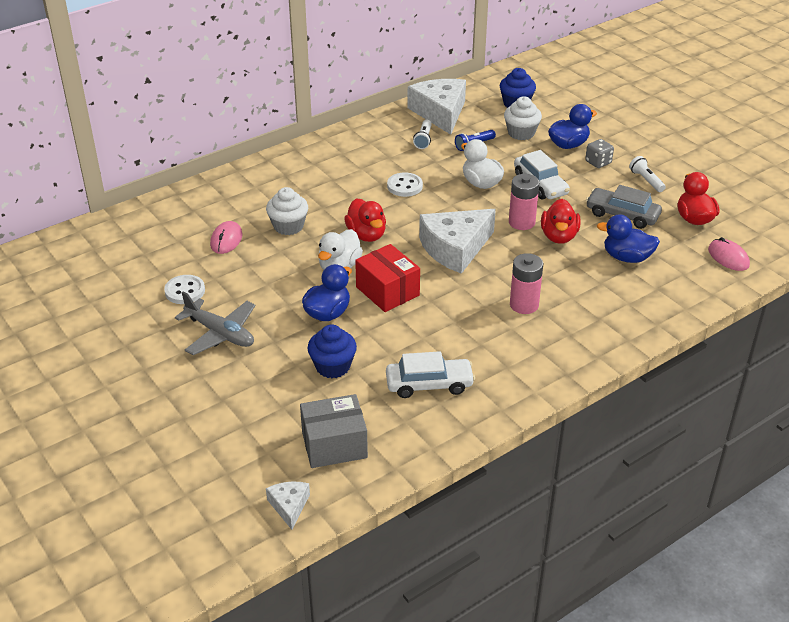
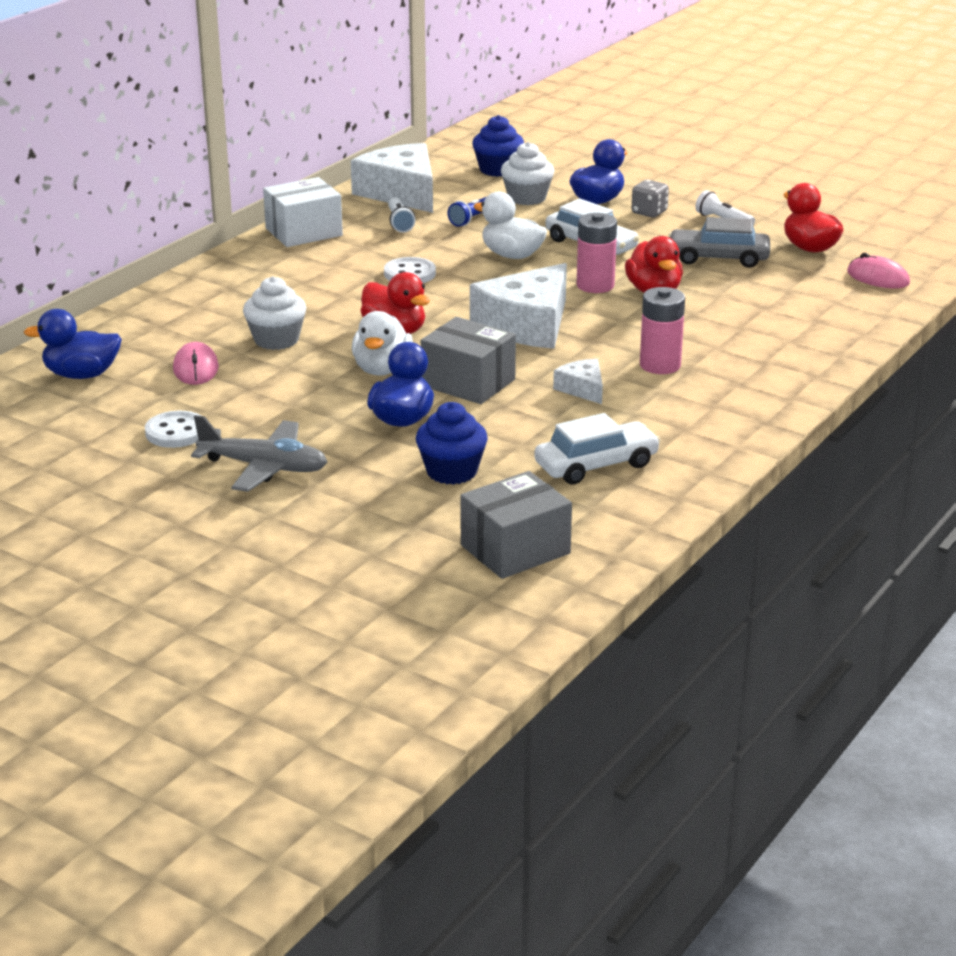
camera: 20 degrees left, 10 degrees down
(289, 506) = (501, 623): white cheese -> white cheese (582, 389)
(358, 136) = (304, 232): none -> white box
(387, 291) = (468, 383): red box -> grey box
(626, 257) = (755, 298): blue duck -> blue duck (81, 375)

